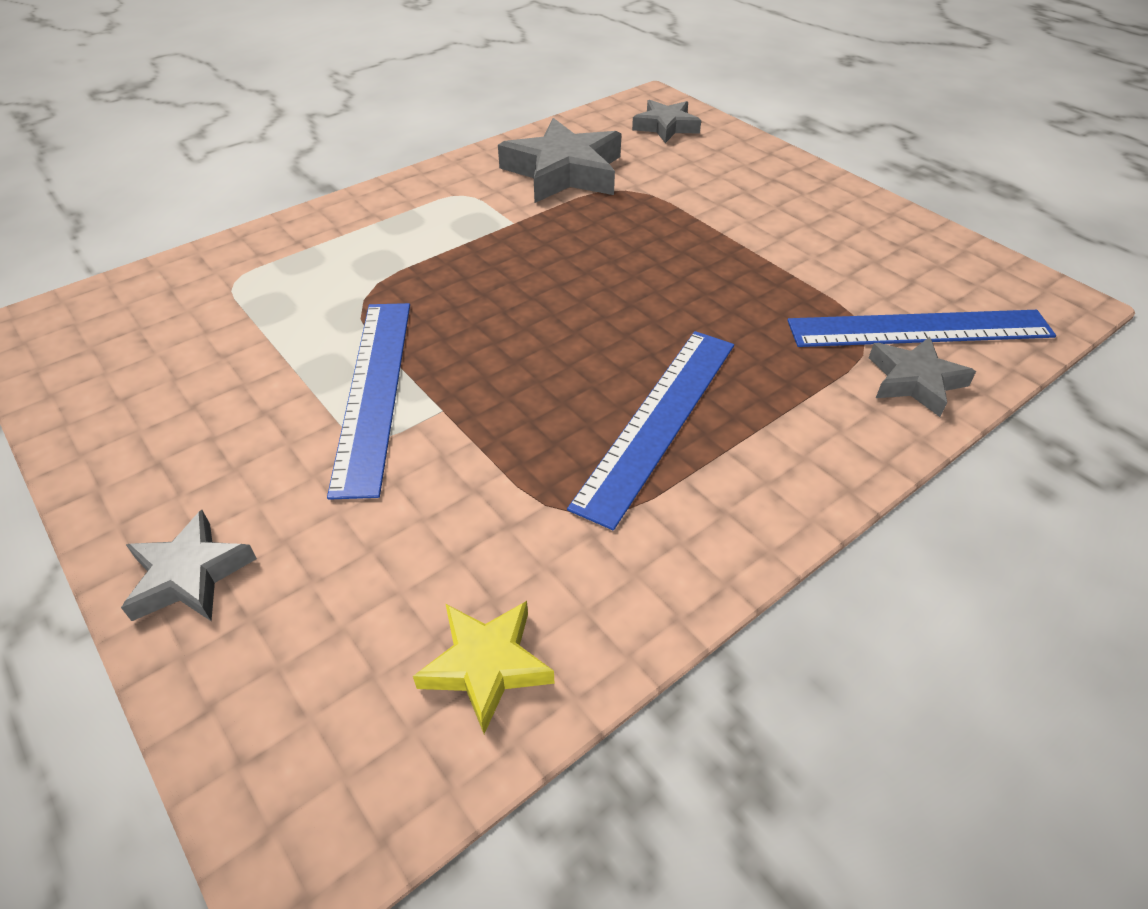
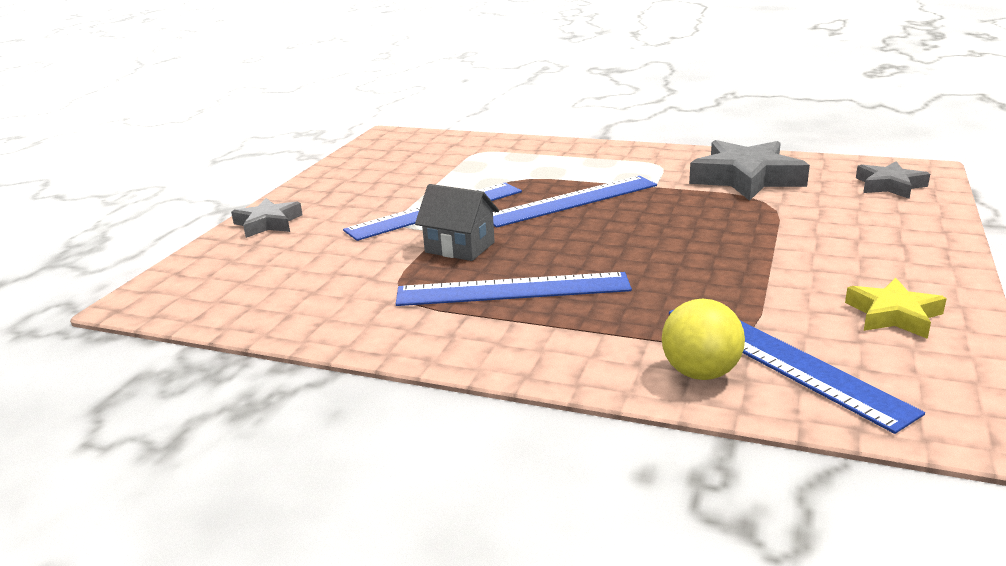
camera: 60 degrees right, 20 degrees down
(482, 285) = (571, 201): none -> blue ruler
(486, 665) = (267, 304): yellow star -> yellow star (893, 315)
(507, 415) = (460, 247): none -> grey house
(915, 381) = (700, 373): grey star -> yellow ball

